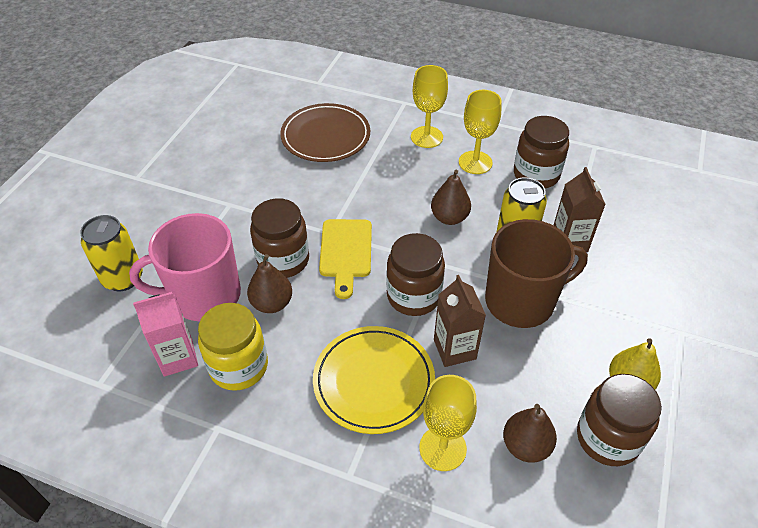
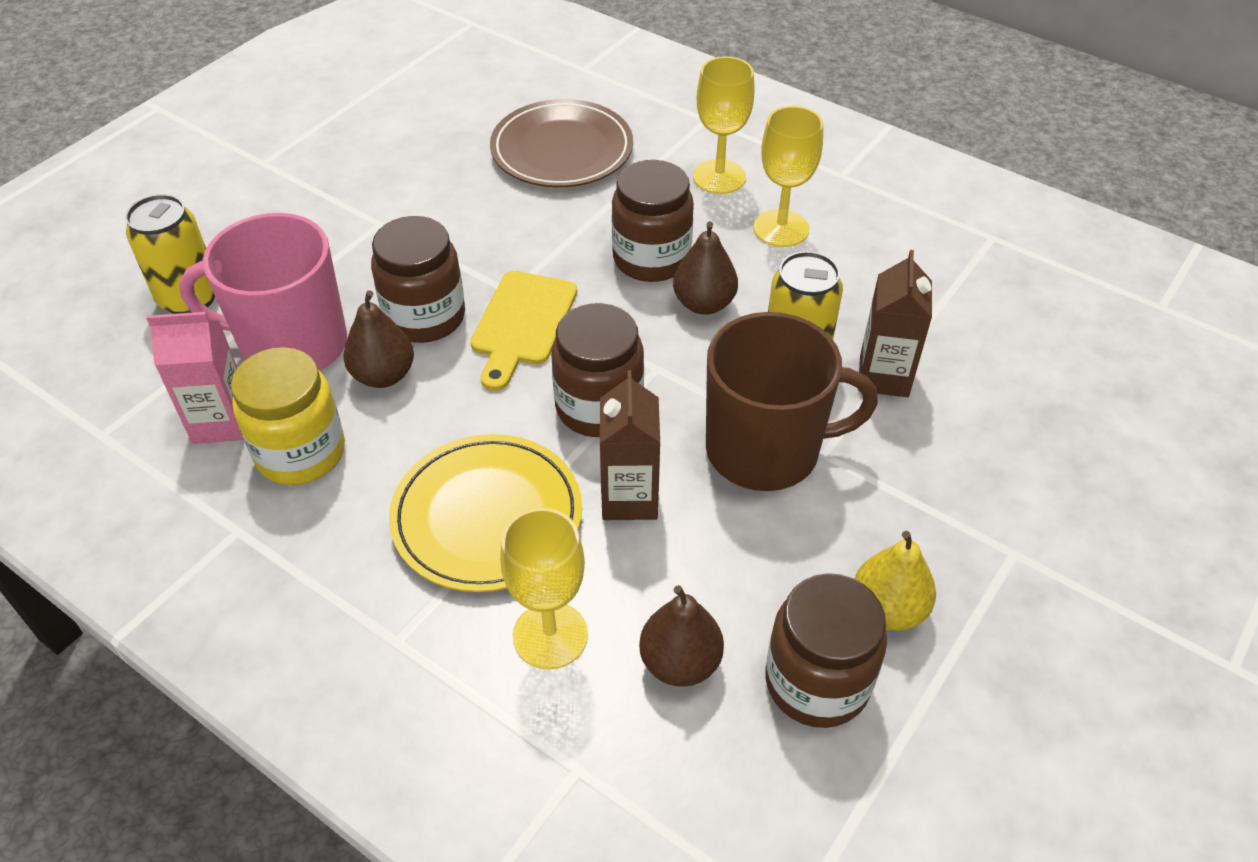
camera: 15 degrees right, 0 degrees up
(536, 174) = (873, 264): brown jar -> brown jar (651, 259)

